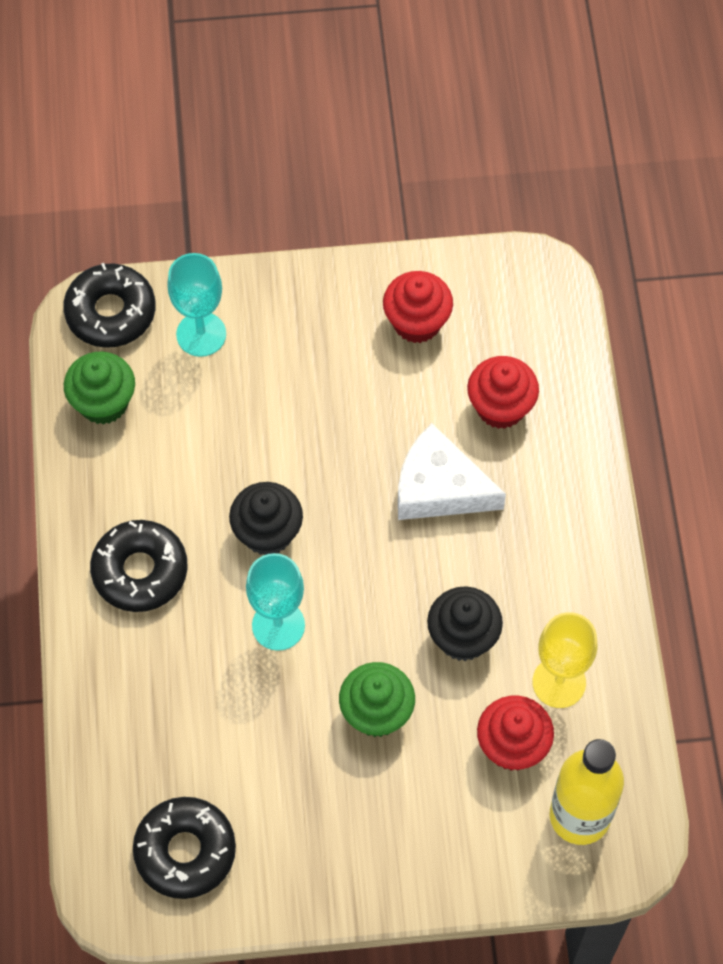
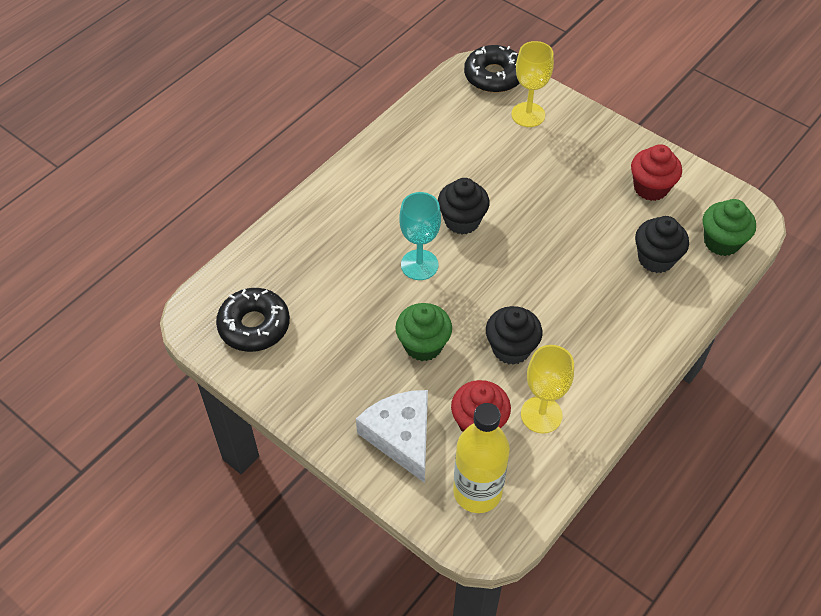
camera: 45 degrees right, 10 degrees down
(103, 403) = (446, 109): green cupcake -> green cupcake (721, 242)
(140, 571) = (380, 189): black donut -> none
(201, 334) = (528, 115): turquoise goblet -> yellow goblet
(439, 488) = (578, 270): white cheese -> white cheese (401, 436)
(500, 407) = (656, 259): red cupcake -> black cupcake

